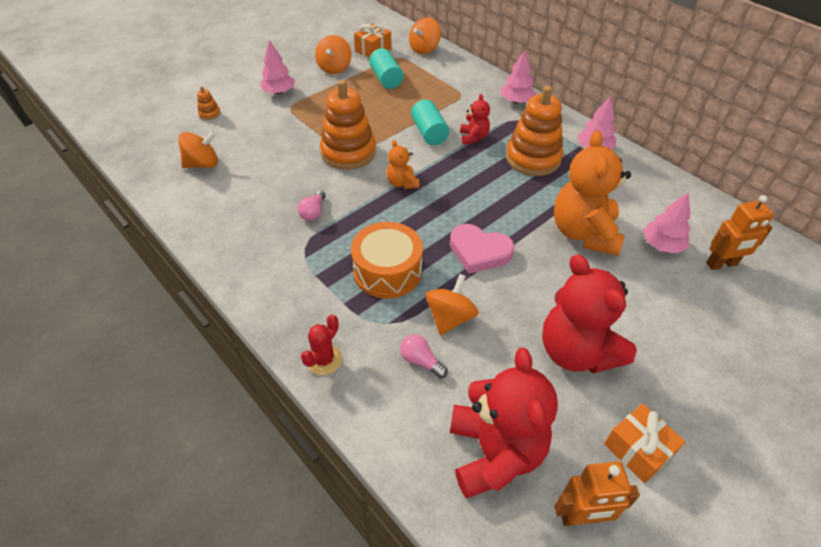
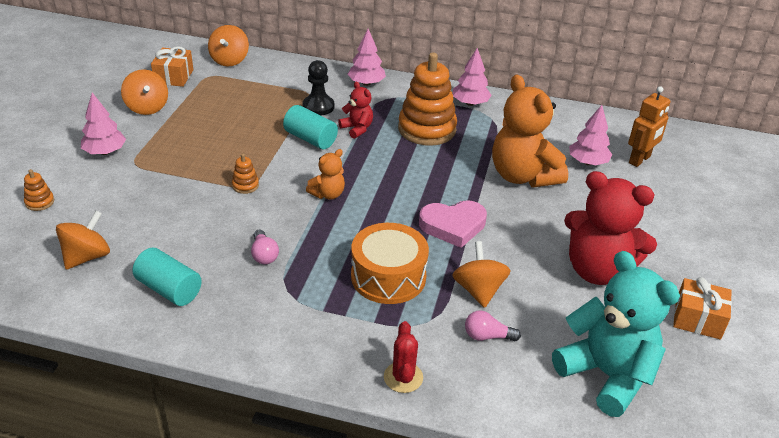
camera: 35 degrees left, 10 degrees down
(348, 152) = (245, 185): orange stacking toy -> orange stacking toy, size x0.41
(386, 79) = (216, 101): turquoise cylinder -> turquoise cylinder (169, 289)
(402, 183) = (328, 194): orange teddy bear -> orange teddy bear turned 75 degrees counterclockwise
(459, 108) = (318, 106): none -> black pawn
(494, 452) = (606, 375): red teddy bear -> turquoise teddy bear
(581, 517) = (702, 385): orange robot -> none

